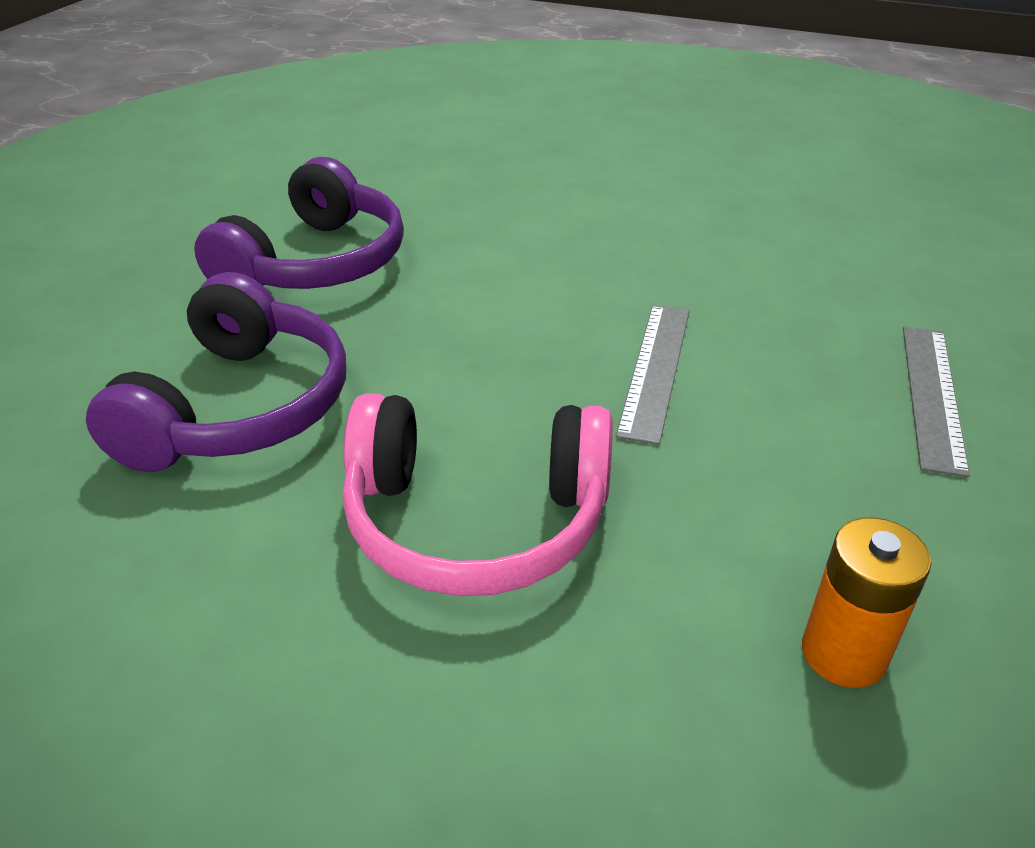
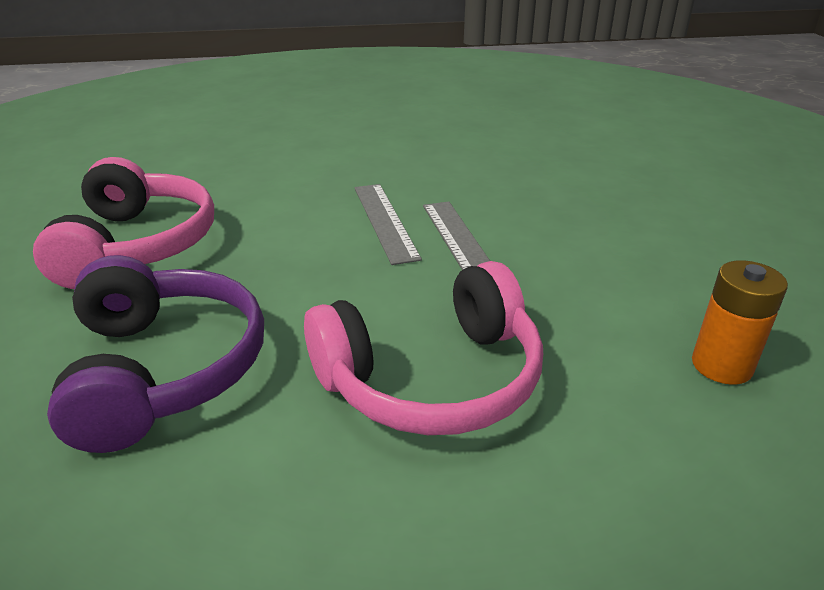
camera: 30 degrees left, 5 degrees down
(316, 263) = (137, 245): purple headphones -> pink headphones
(932, 395) = (628, 210): grey ruler -> grey ruler (385, 221)

